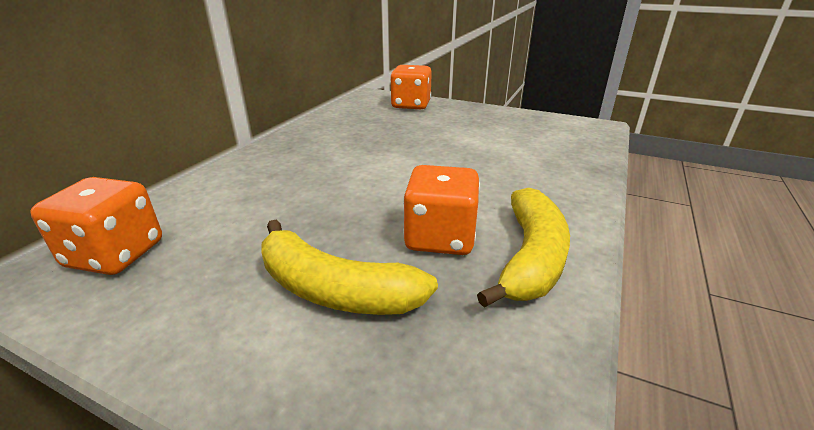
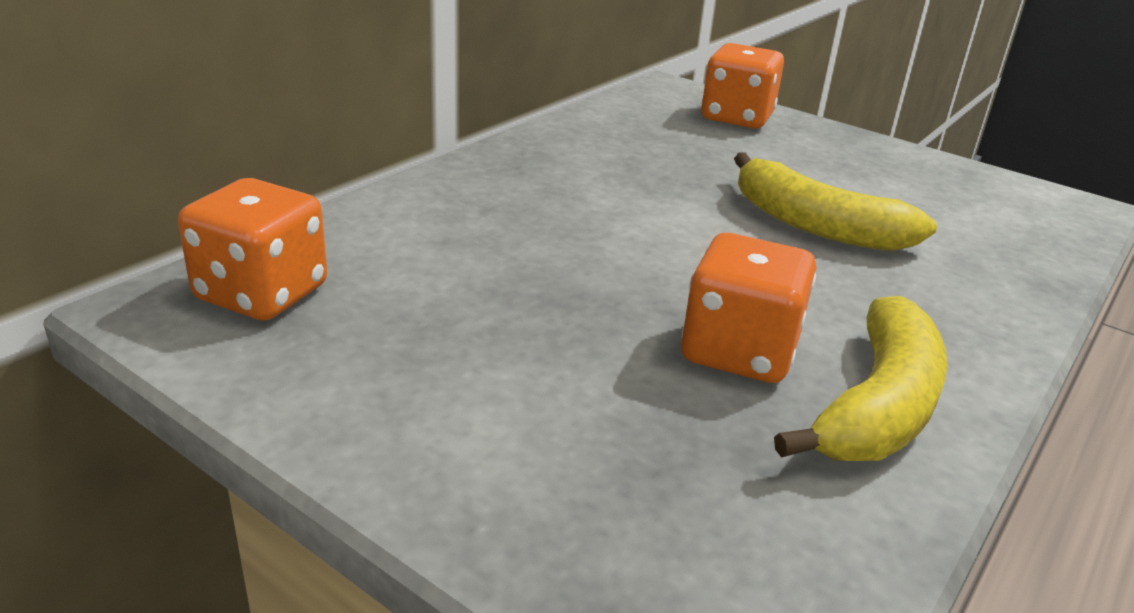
camera: 10 degrees right, 0 degrees up
(334, 289) = (565, 396): yellow banana -> yellow banana (815, 225)

